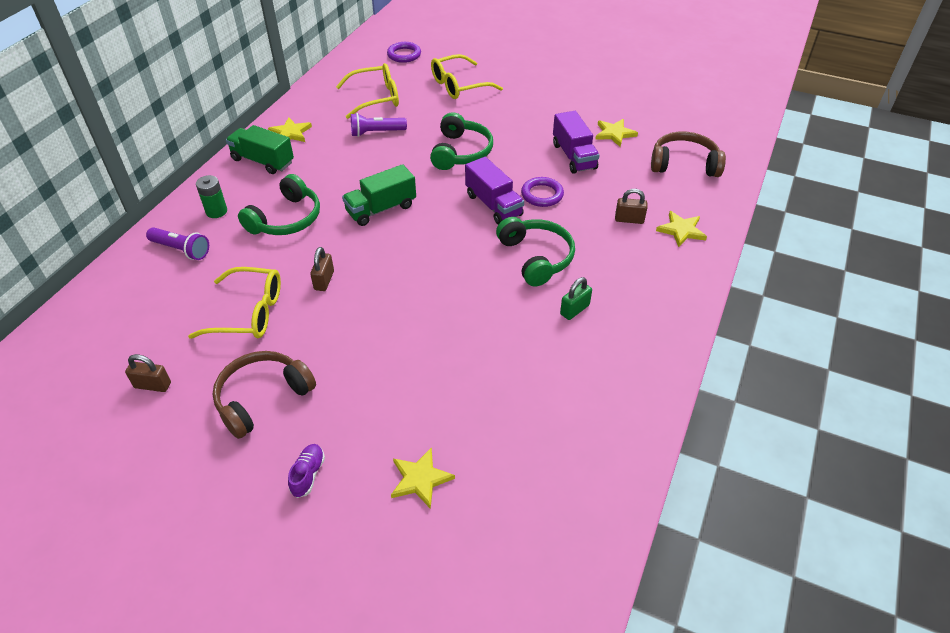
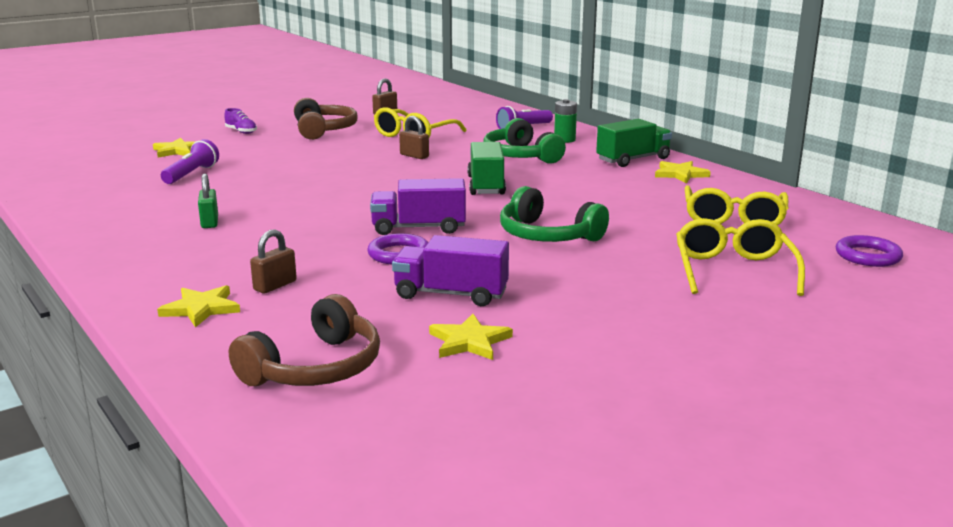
camera: 120 degrees right, 25 degrees down
(376, 132) = (642, 206): purple flashlight -> purple flashlight (191, 174)
(536, 257) = (304, 225): green headphones -> none

